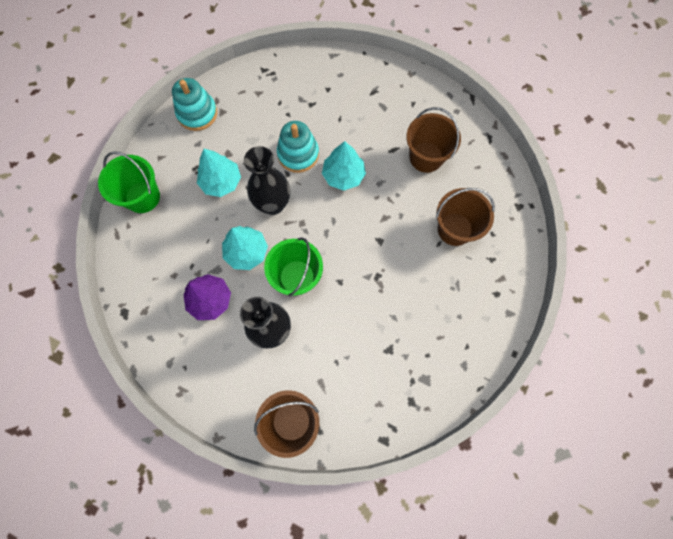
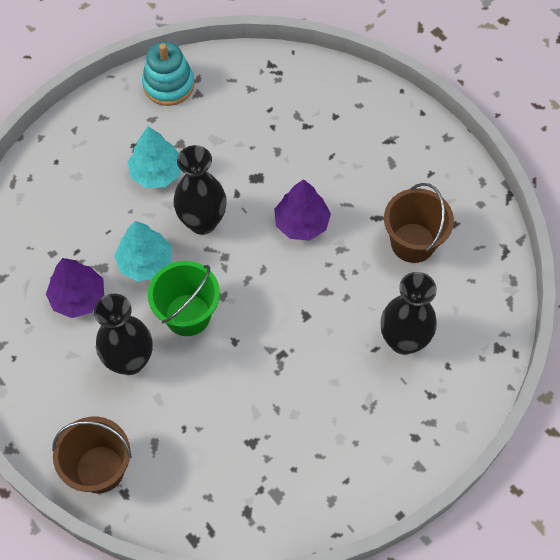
camera: 25 degrees right, 10 degrees down
(142, 197) = (61, 153): green bucket -> none
(298, 154) = (261, 177): turquoise stacking toy -> none
(343, 175) = (301, 223): turquoise tree -> purple tree
(455, 229) = (403, 340): brown bucket -> black vase

